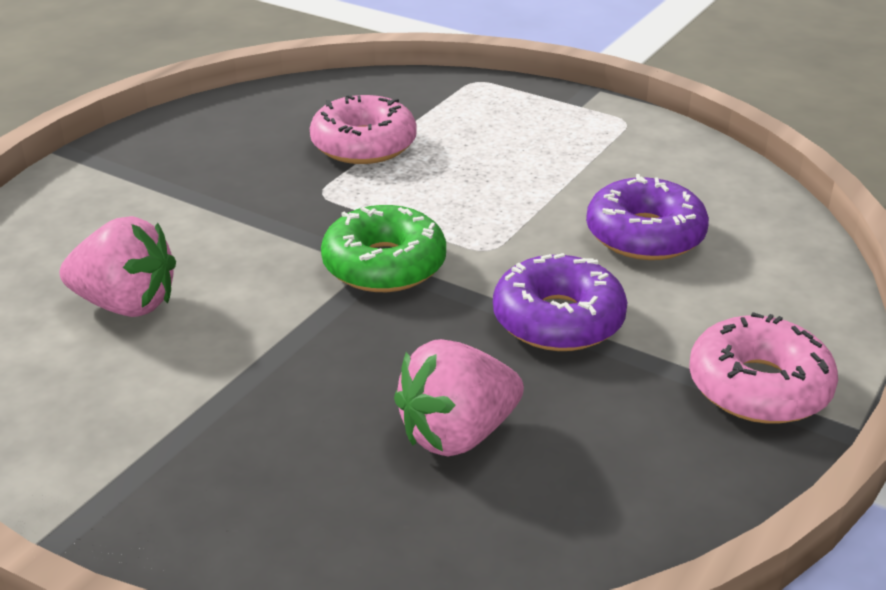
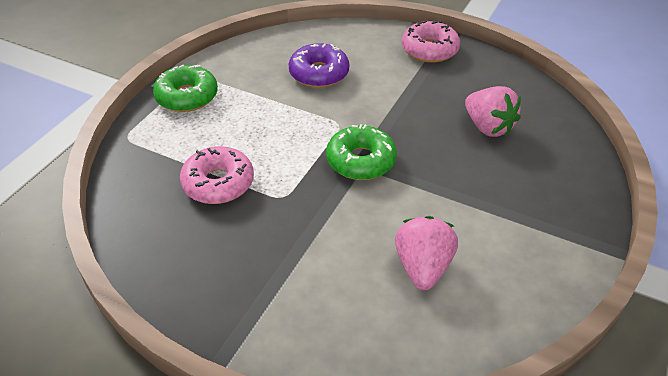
camera: 95 degrees left, 10 degrees up
(558, 320) = (397, 100): purple donut -> none
(570, 117) = (187, 96): none -> green donut

